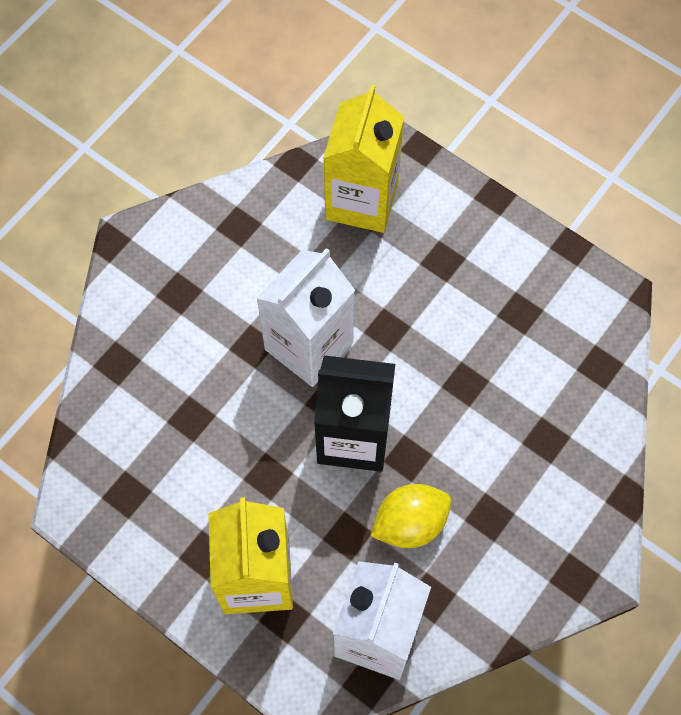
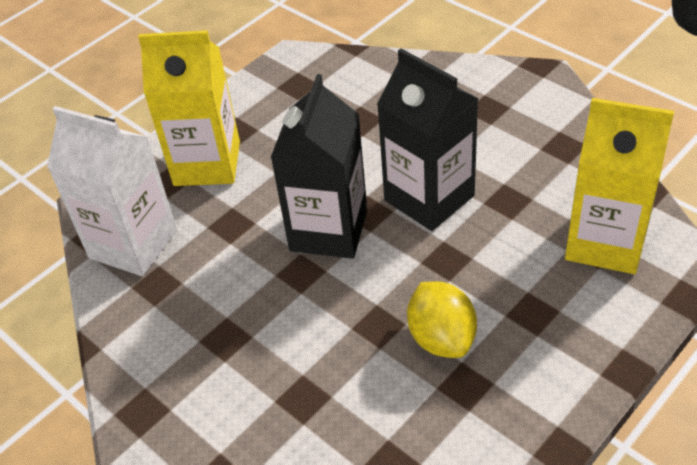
camera: 100 degrees right, 20 degrees down
(309, 346) = (429, 198): white carton -> black carton
(410, 523) = (232, 271): yellow lemon -> yellow lemon (441, 338)

